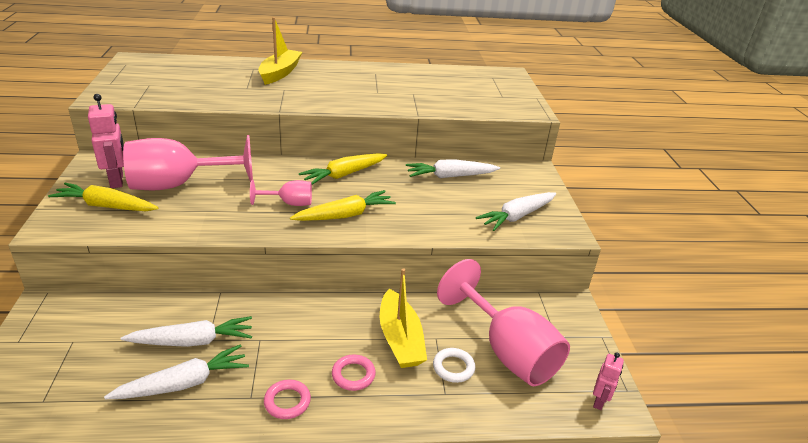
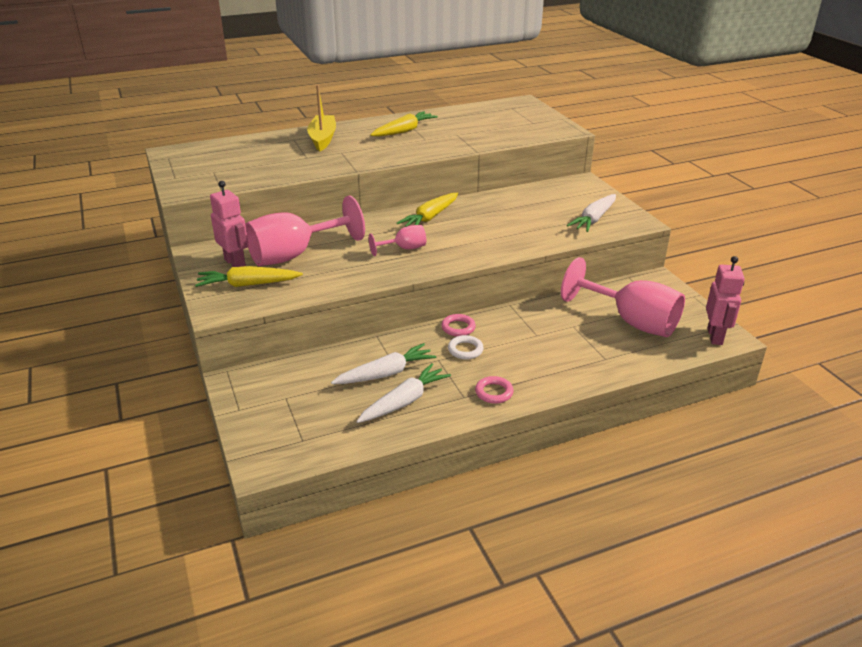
camera: 15 degrees left, 0 degrees up
(345, 215) = (458, 247): yellow carrot -> yellow carrot (404, 131)
(353, 375) = (529, 364): pink ring -> pink ring (458, 328)
(400, 339) = (547, 333): yellow boat -> none
(450, 176) = (518, 200): white carrot -> none
(453, 367) = (599, 341): white ring -> white ring (465, 350)
(599, 401) = (715, 336): pink robot -> pink robot, size x1.68

